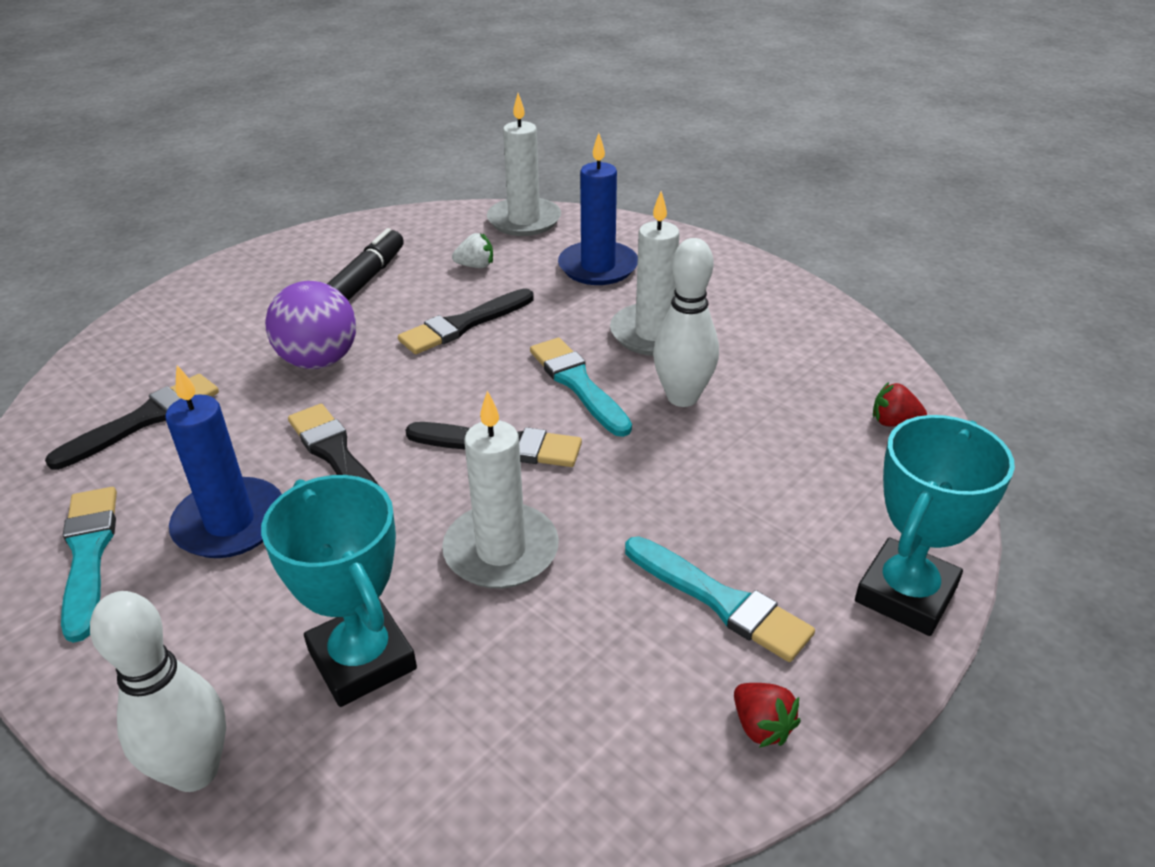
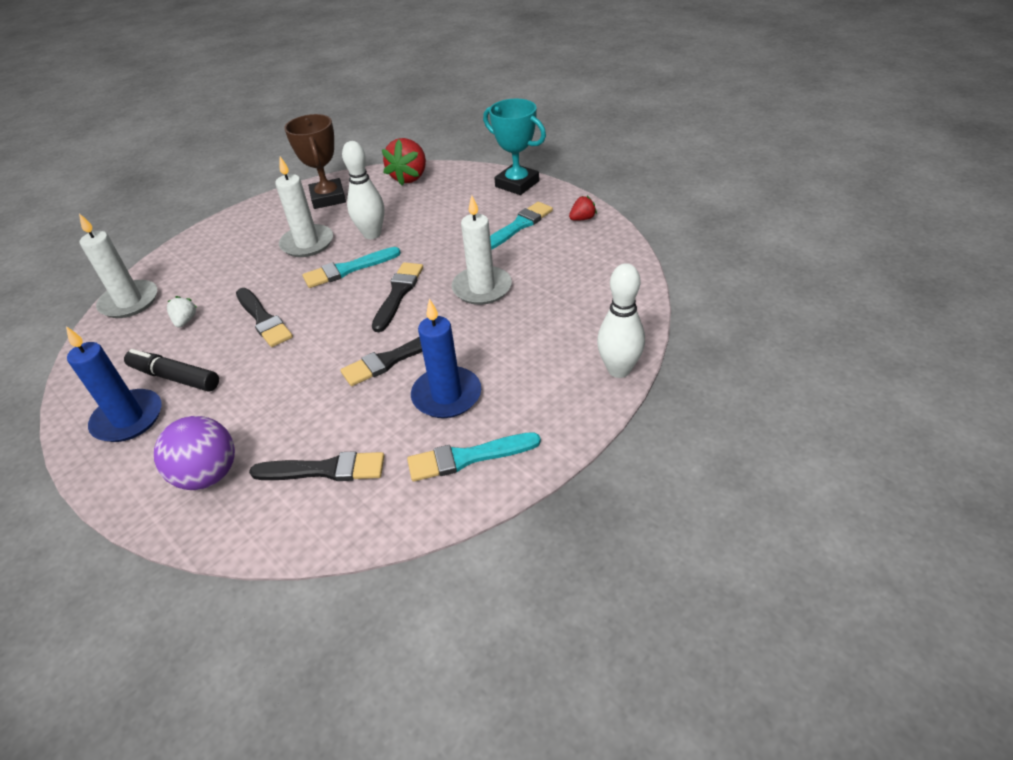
camera: 85 degrees left, 5 degrees up
(143, 420) = (325, 470): black brush -> black brush turned 135 degrees clockwise
(319, 360) = (280, 385): purple ball -> purple ball (208, 475)
(362, 659) = (551, 326): turquoise trophy -> none
(598, 267) = (218, 266): blue candle -> blue candle (128, 419)
(796, 335) = (328, 198): none -> brown trophy
(893, 422) = (409, 177): red strawberry -> red strawberry, size x2.01

